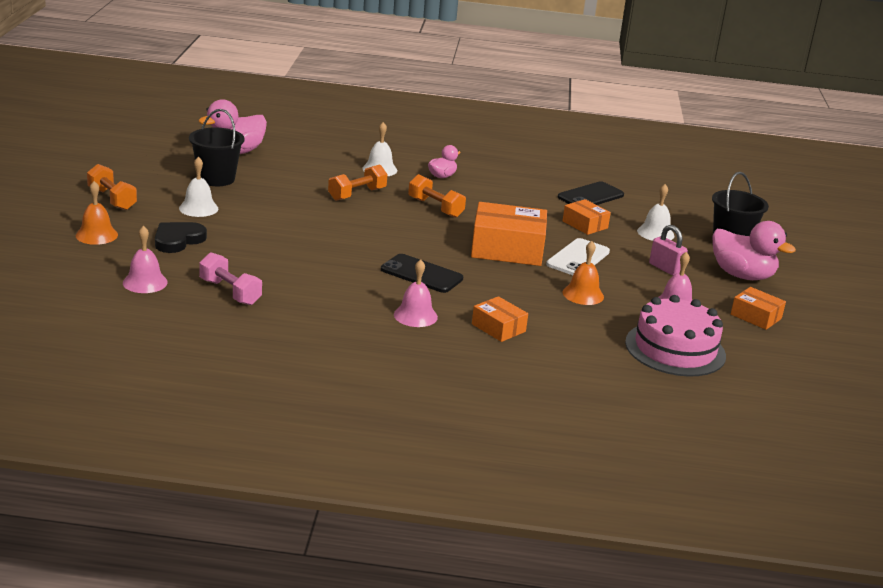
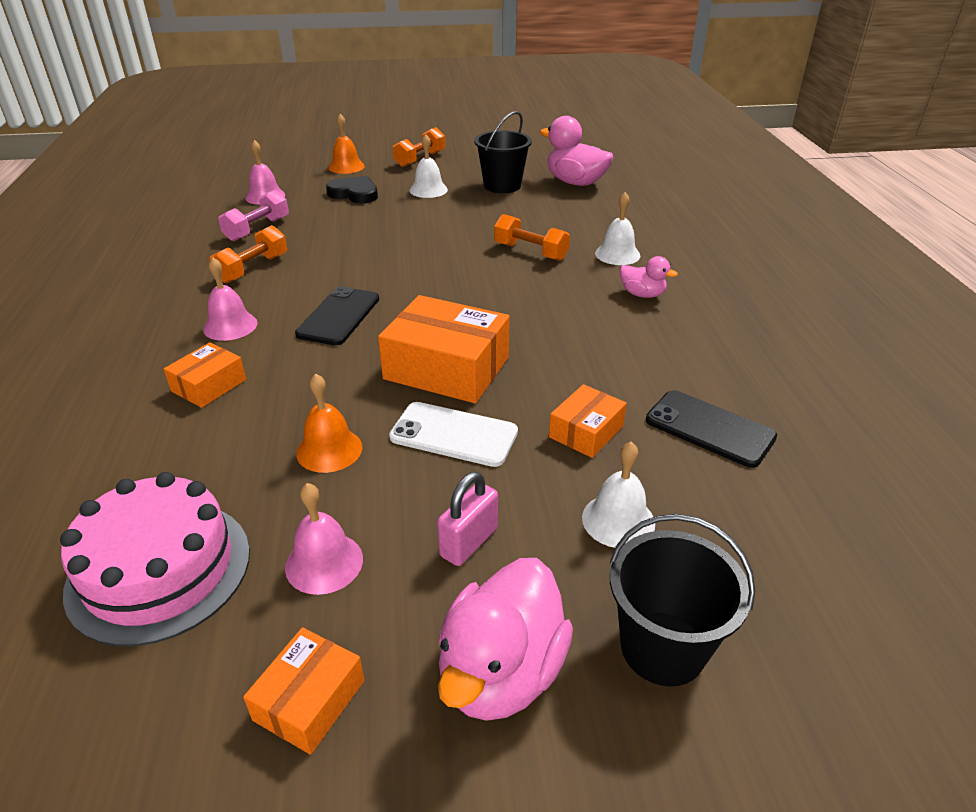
camera: 80 degrees right, 10 degrees up
(435, 208) = (536, 302): orange dumbbell -> orange dumbbell (253, 269)
(507, 249) = (447, 368): orange box -> orange box turned 60 degrees counterclockwise

